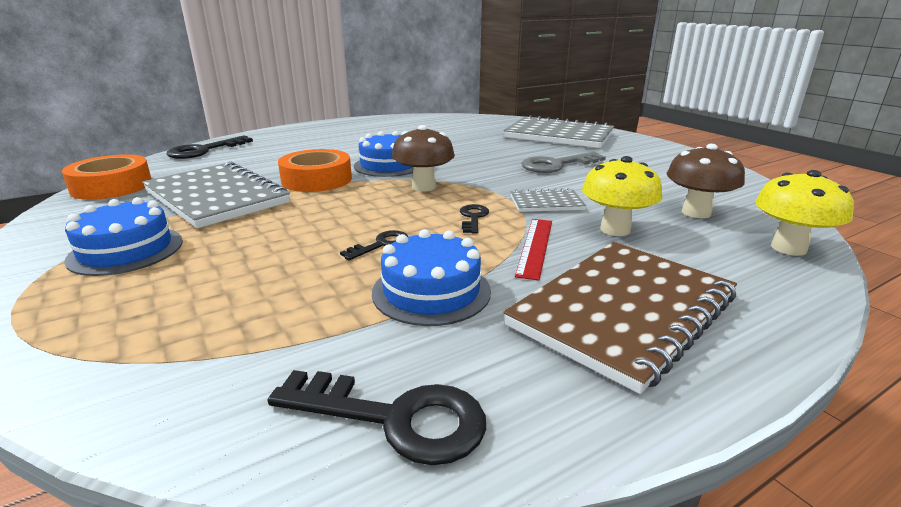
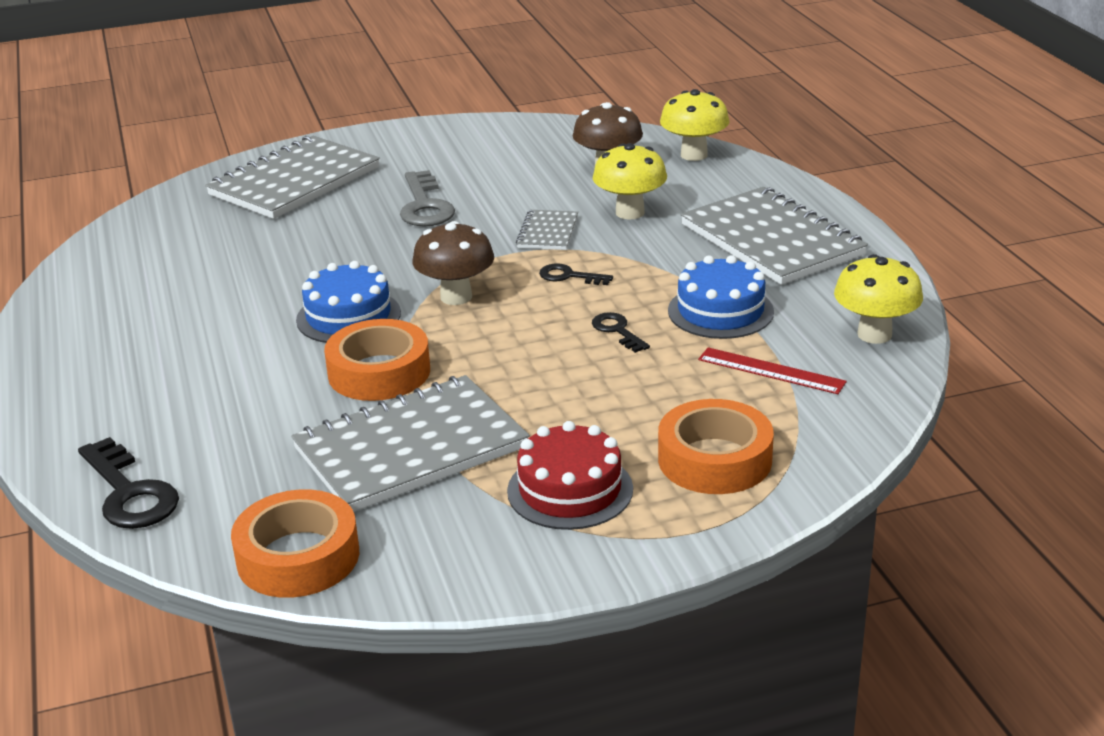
camera: 75 degrees left, 5 degrees up
(126, 250) = (570, 490): blue cake -> red cake
(129, 311) = (714, 459): none -> orange tape
(394, 418) = (874, 334): black key -> yellow mushroom
(535, 246) = (652, 255): red ruler -> red ruler (771, 371)
(623, 312) = (772, 240): brown notebook -> grey notebook

